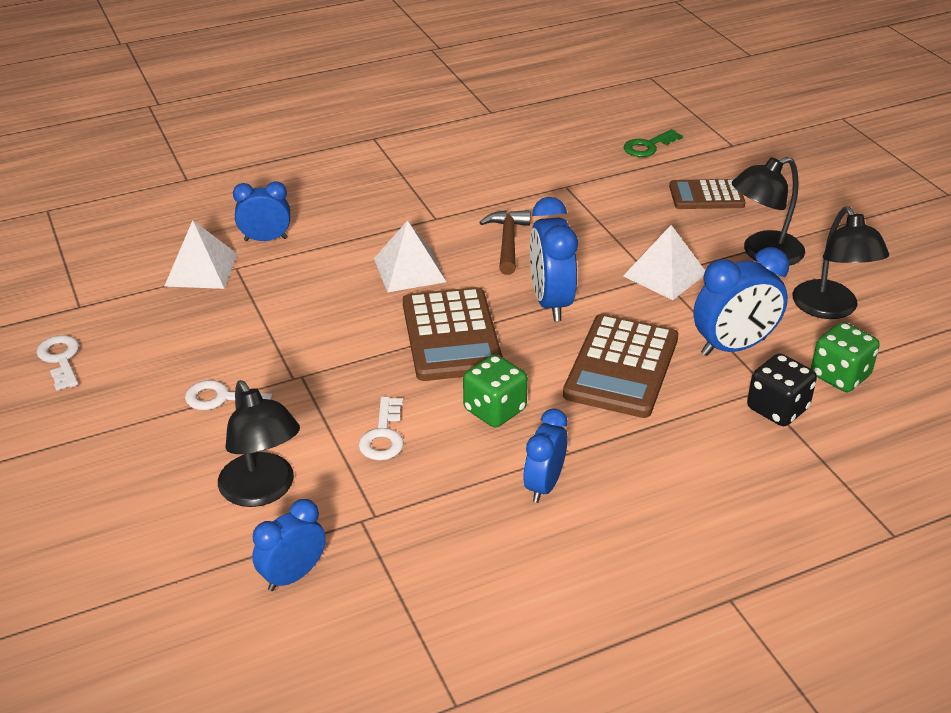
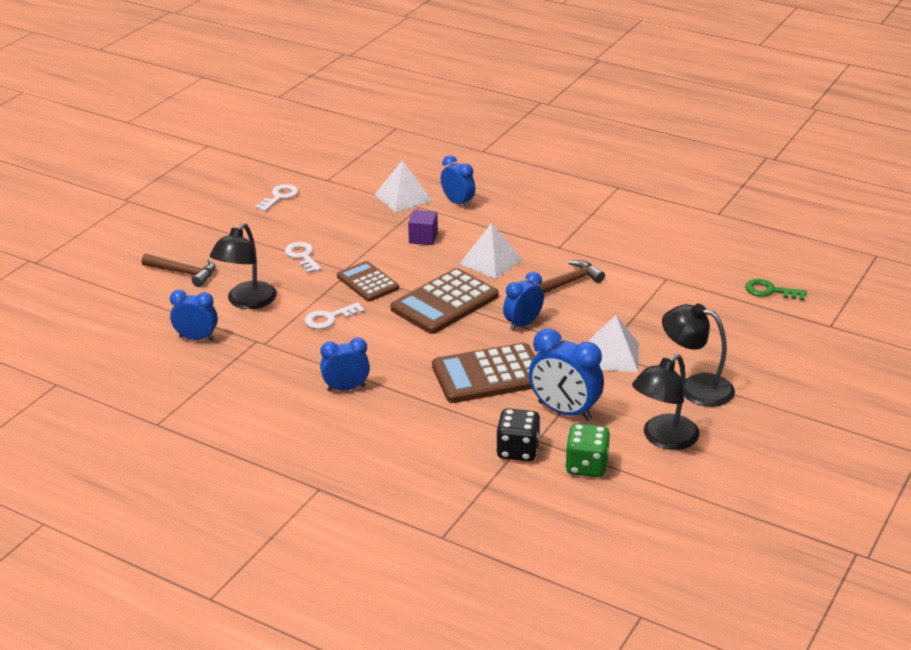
camera: 55 degrees right, 5 degrees down
(120, 522) = (183, 273): none -> brown hammer
(304, 293) = (423, 238): none -> purple cube
(494, 410) = (393, 345): green dice -> none
(550, 302) = (523, 324): blue clock -> blue clock, size x0.66
(706, 196) = (738, 338): brown calculator -> brown calculator (367, 282)

